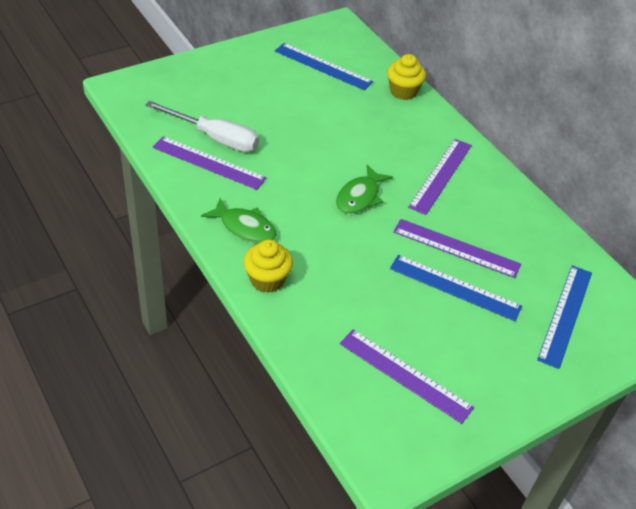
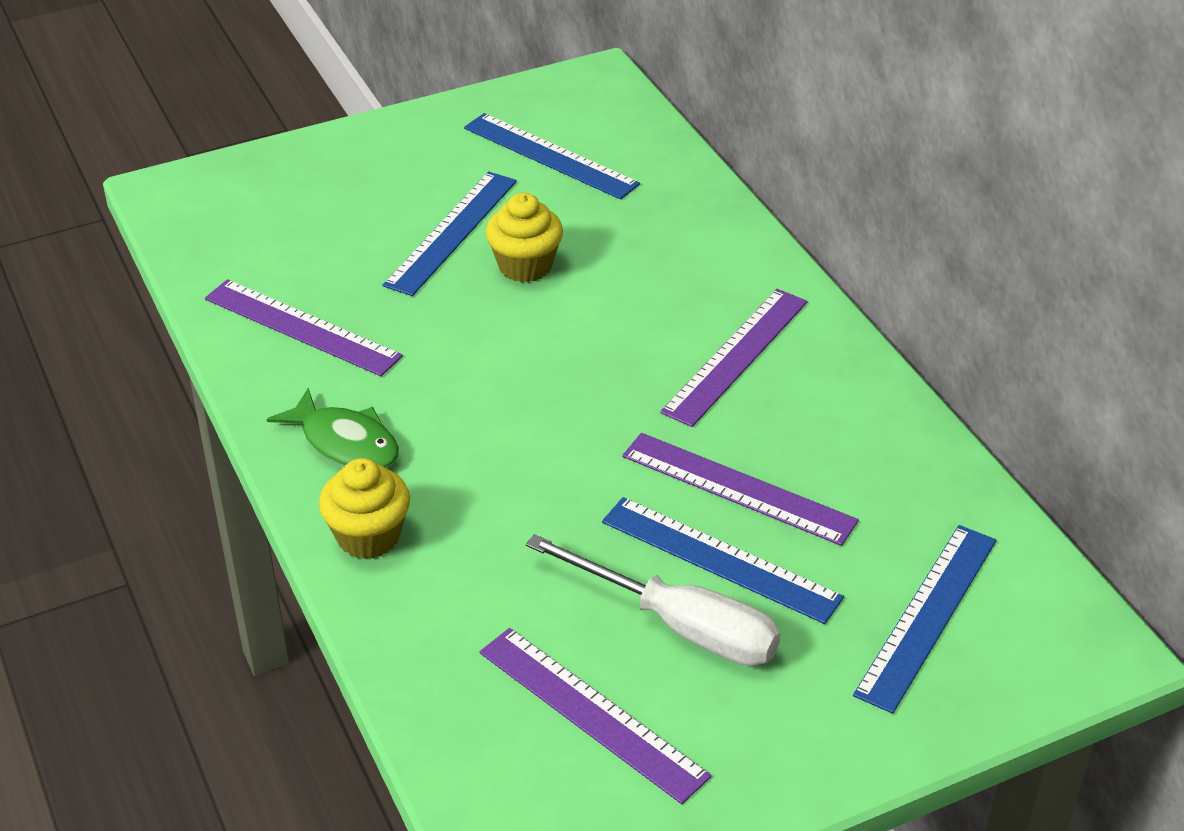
camera: 10 degrees right, 5 degrees down
(215, 138) = (322, 284): white screwdriver -> white screwdriver (679, 625)
(279, 109) = (452, 232): none -> blue ruler
(360, 197) = (572, 392): green fish -> none
(403, 91) = (695, 202): yellow cupcake -> yellow cupcake (525, 266)

